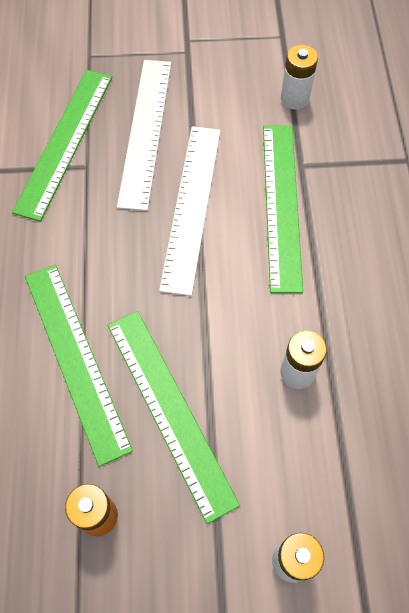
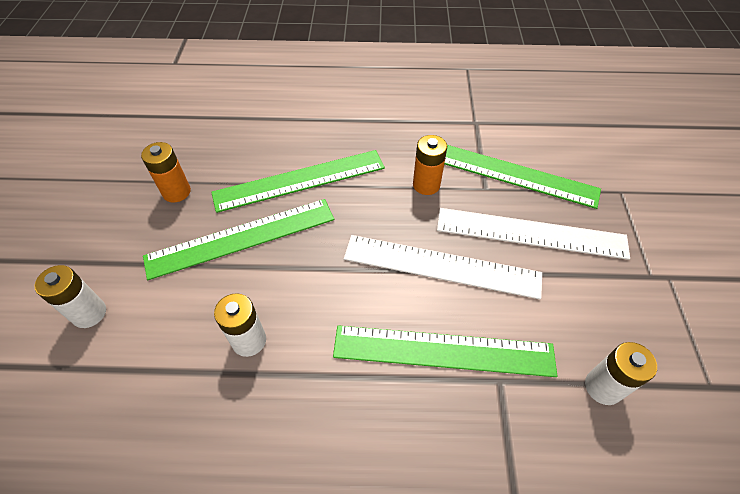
camera: 95 degrees right, 10 degrees down
(82, 221) = (426, 185): none -> orange battery

